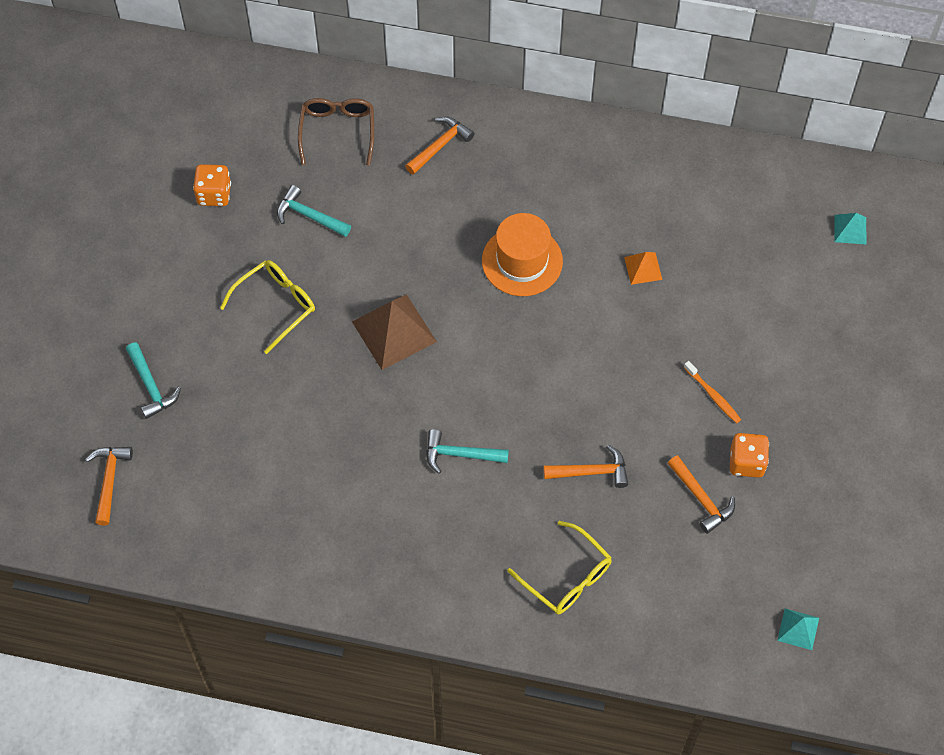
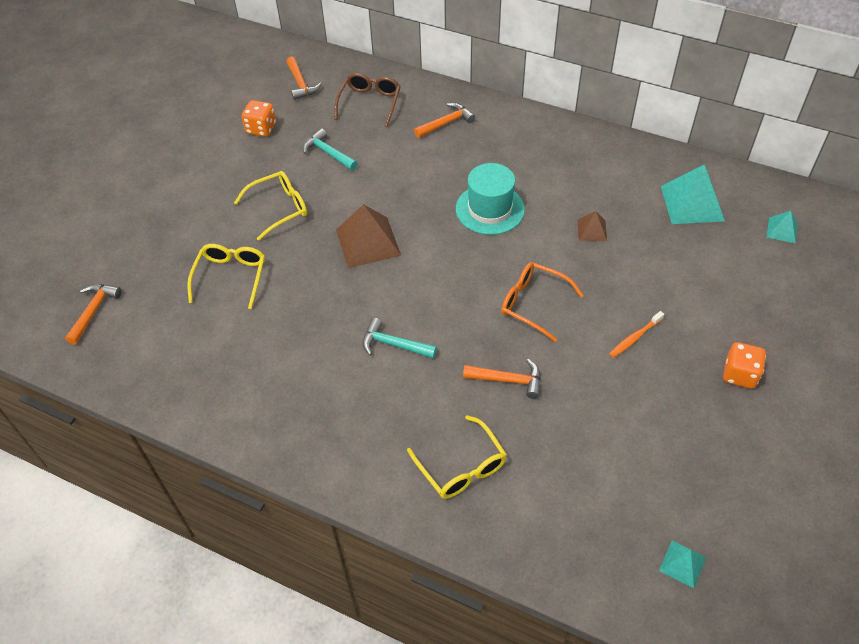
camera: 15 degrees right, 10 degrees down
(151, 386) = (157, 248): turquoise hammer -> none
(251, 407) = (231, 277): none -> yellow glasses
(522, 261) = (490, 209): orange hat -> turquoise hat
(598, 375) = (533, 303): none -> orange glasses
(643, 268) = (592, 230): orange pyramid -> brown pyramid
(701, 499) = (606, 422): orange hammer -> orange hammer (300, 84)
(713, 395) = (634, 337): orange toothbrush -> orange toothbrush turned 75 degrees clockwise
(746, 462) = (656, 399): orange dice -> orange dice (739, 374)
(748, 211) = (692, 203): none -> turquoise pyramid

